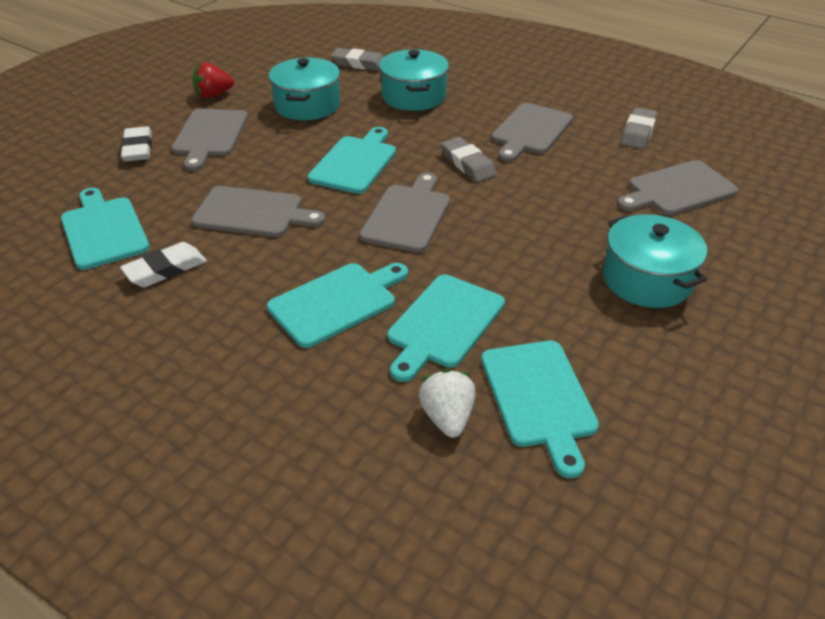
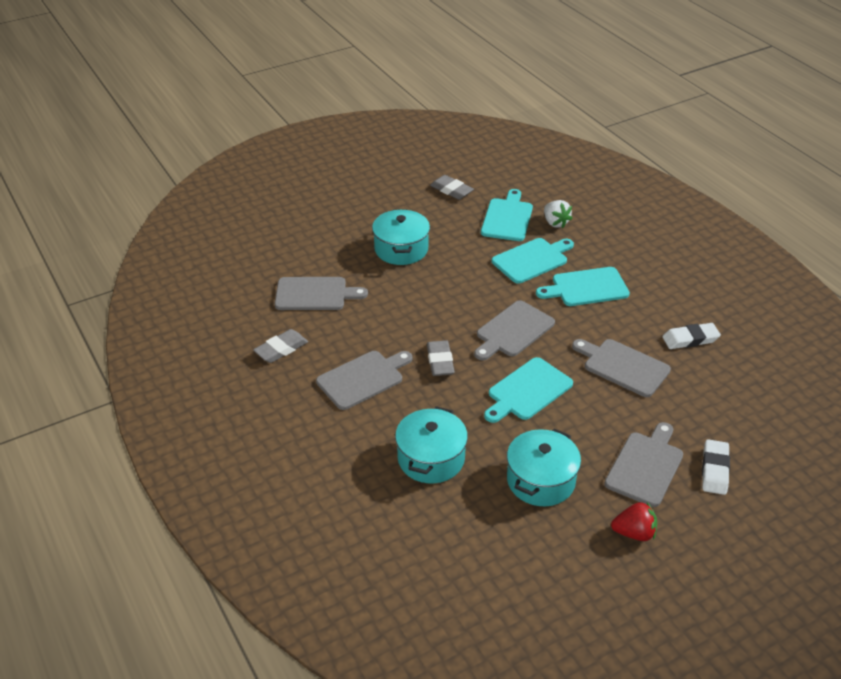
camera: 155 degrees left, 0 degrees up
(103, 230) = (736, 384): turquoise cutting board -> none
(359, 64) = (456, 537): grey eraser -> grey eraser (451, 190)
(447, 417) = (555, 223): white strawberry -> white strawberry turned 45 degrees counterclockwise

